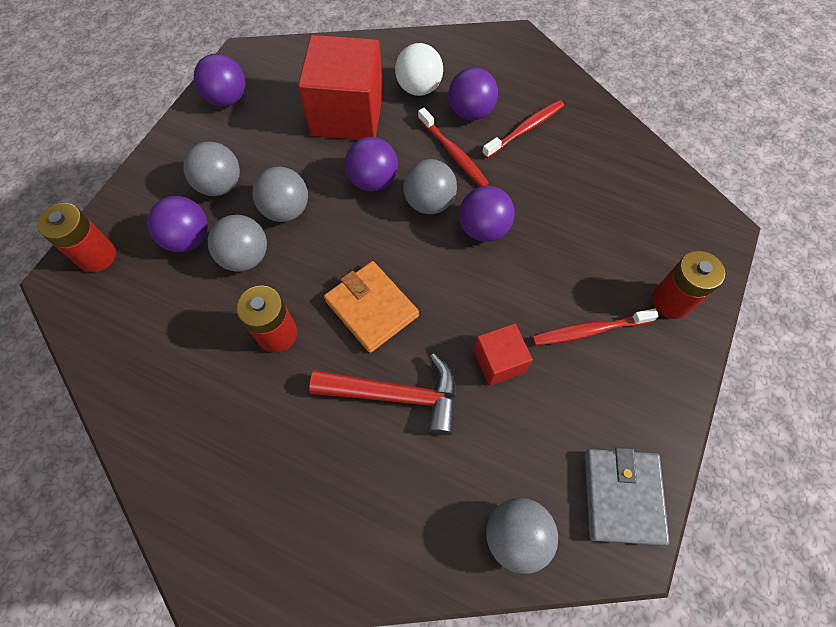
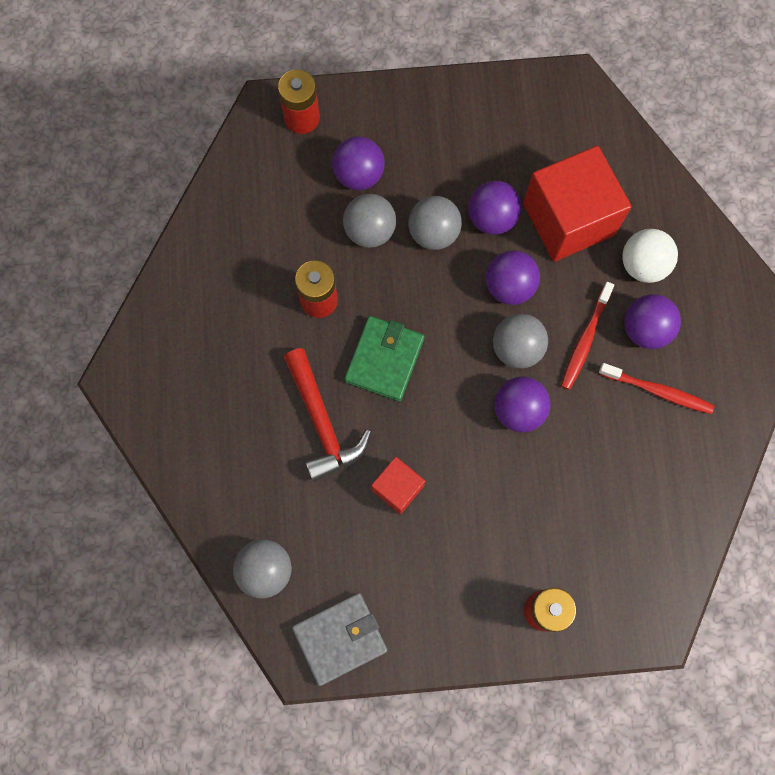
camera: 60 degrees right, 10 degrees up
(220, 185) = (424, 163): grey ball -> none
(227, 99) = (516, 104): purple ball -> purple ball (492, 218)
(371, 308) = (384, 359): orange wallet -> green wallet
(589, 330) = (471, 550): red toothbrush -> none

